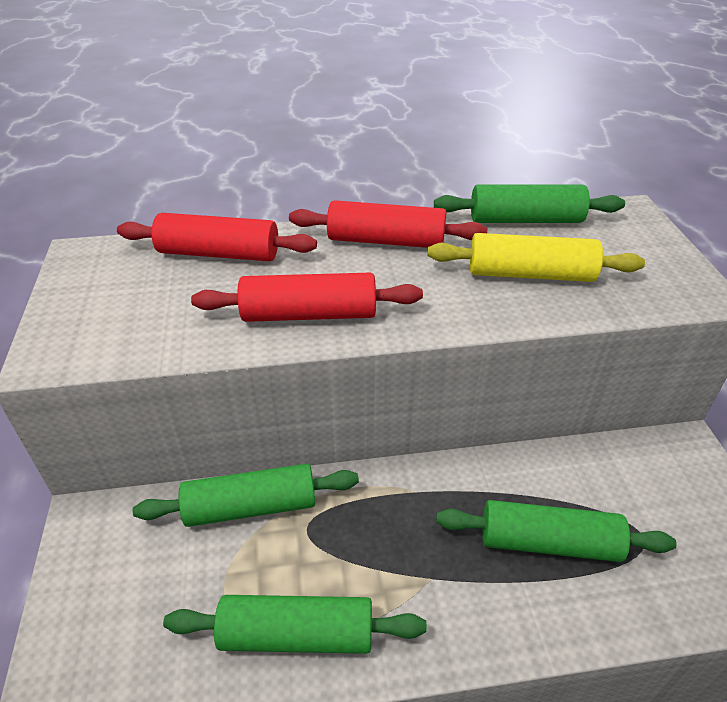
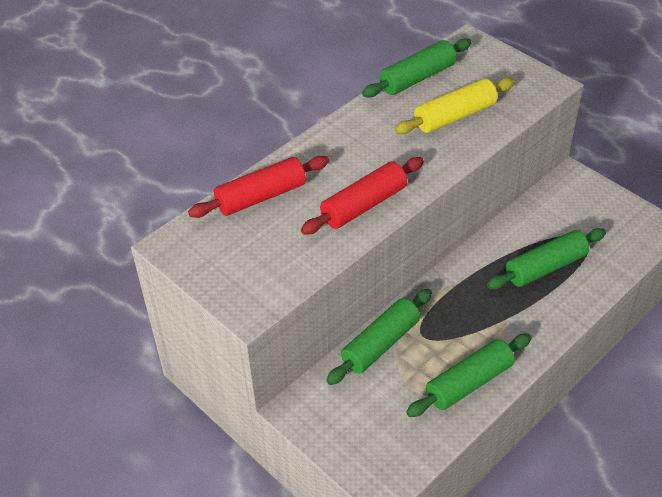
camera: 35 degrees left, 5 degrees up
(386, 241) = (352, 134): red rolling pin -> none

